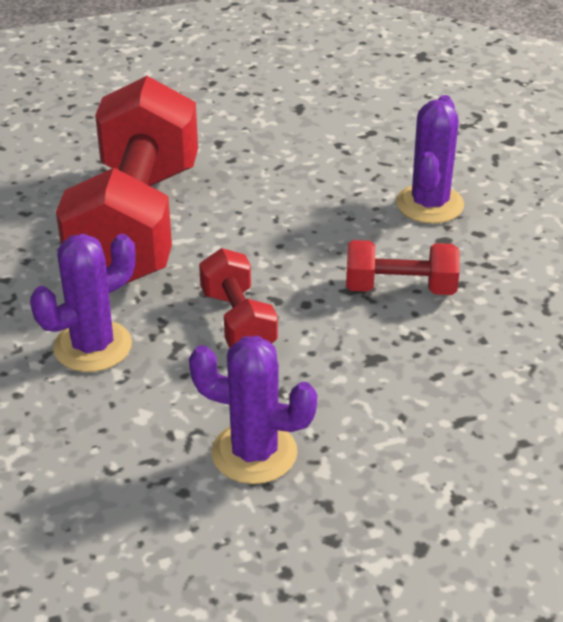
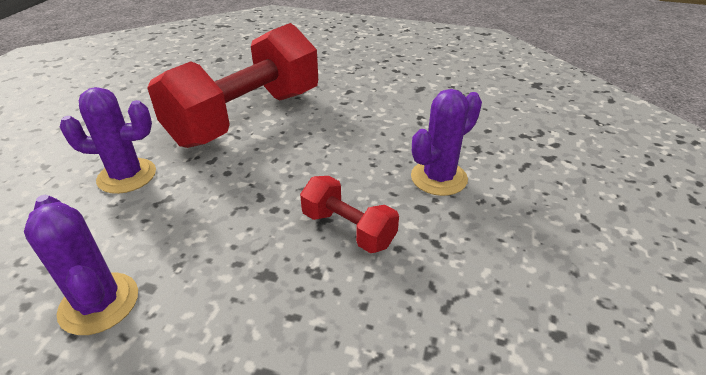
camera: 35 degrees right, 0 degrees up
(238, 321) = (219, 200): red dumbbell -> none

